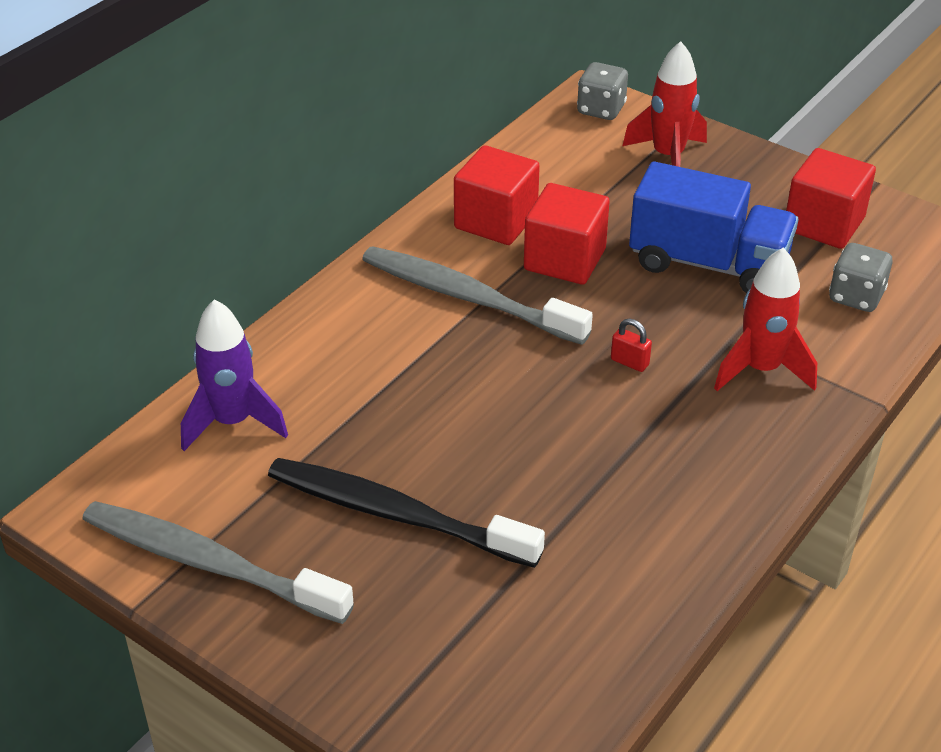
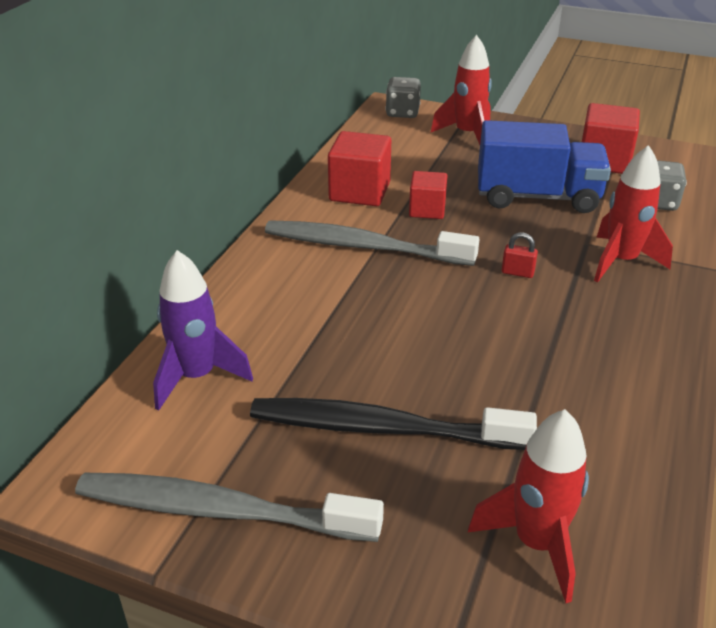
camera: 15 degrees left, 5 degrees down
(493, 658) = (536, 543): none -> red rocket
(564, 259) = (427, 210): red cube -> red cube, size x0.64

